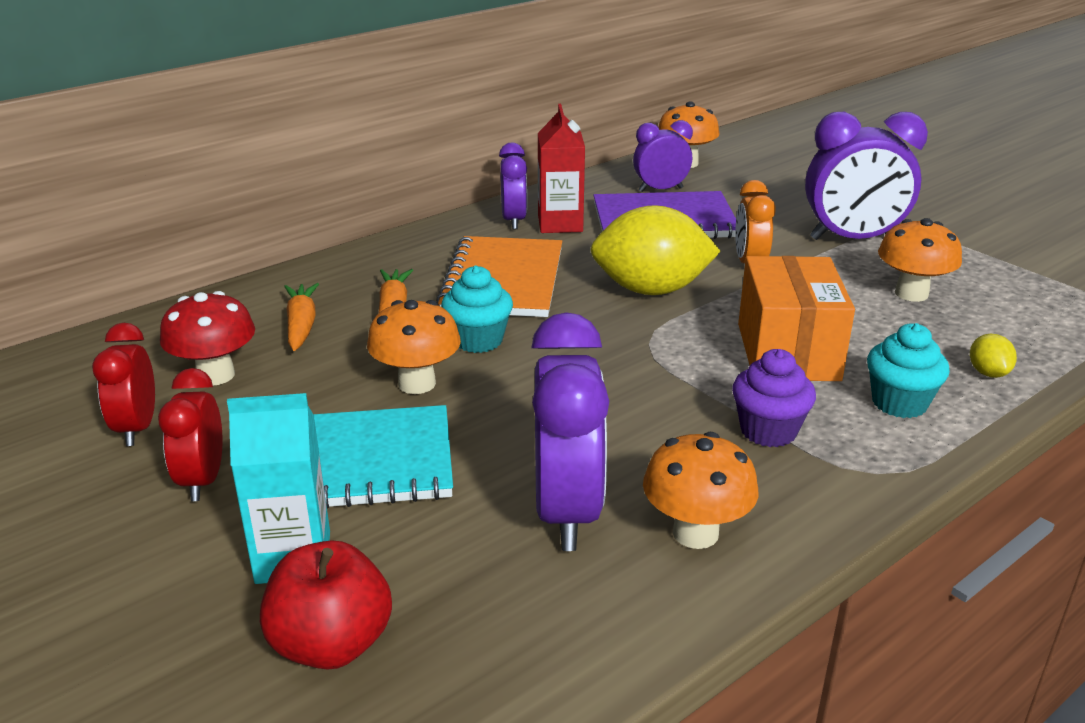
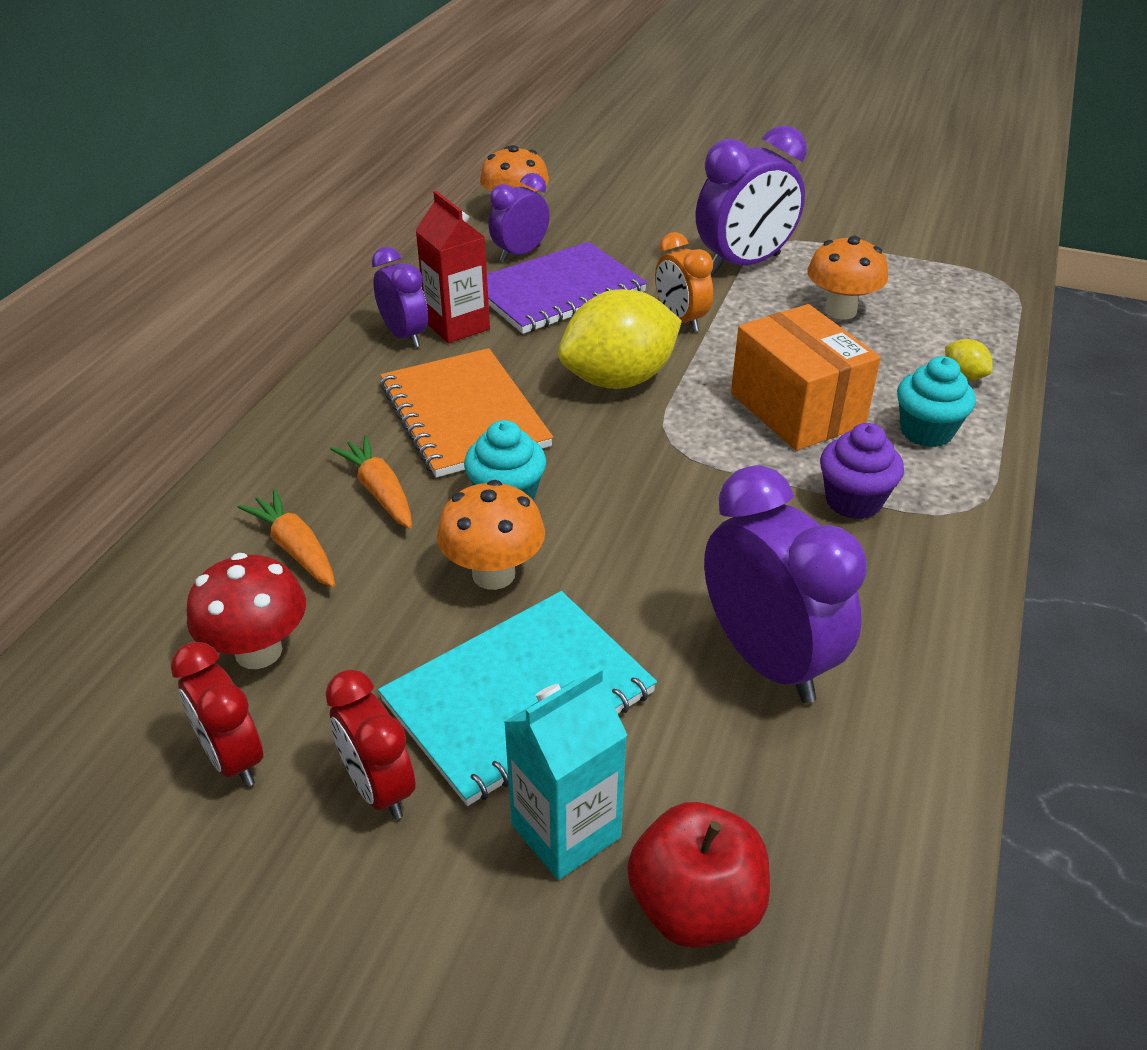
camera: 30 degrees left, 10 degrees up
(695, 533) = (889, 633): orange mushroom -> none

